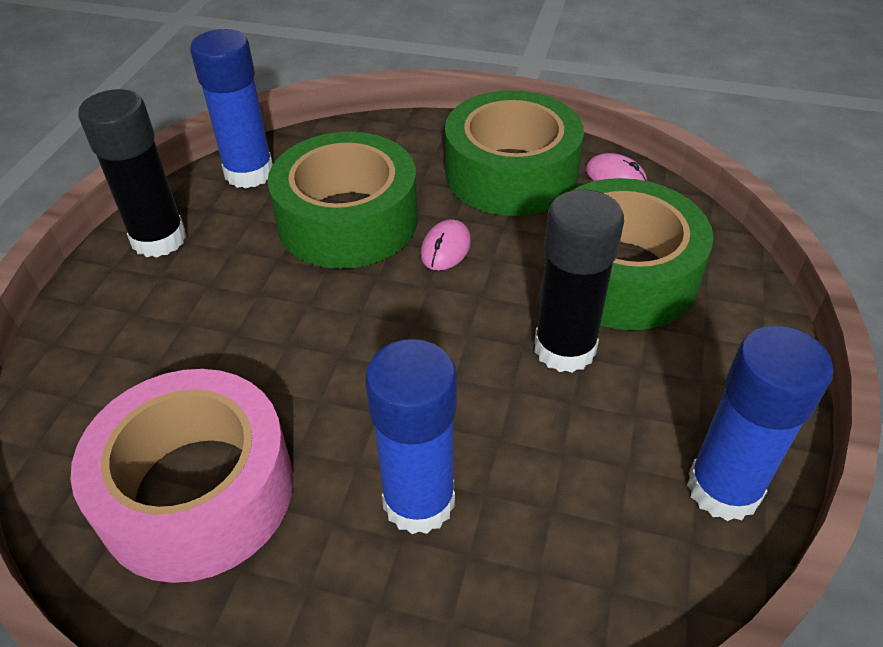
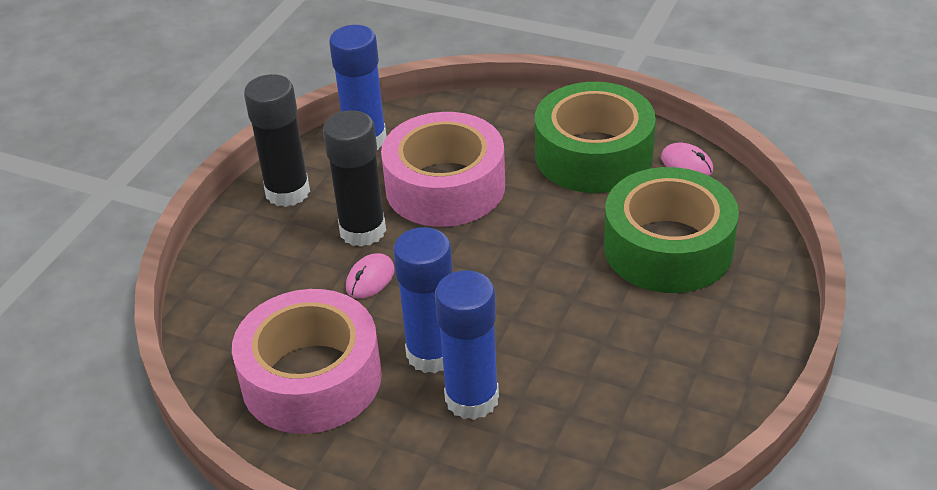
camera: 10 degrees right, 5 degrees down
(348, 220) = (445, 187): green tape -> pink tape
(445, 248) = (524, 216): pink mouse -> pink mouse (370, 279)
(564, 348) = (606, 302): black glue stick -> black glue stick (362, 231)
(723, 488) = (703, 410): blue glue stick -> blue glue stick (432, 354)

